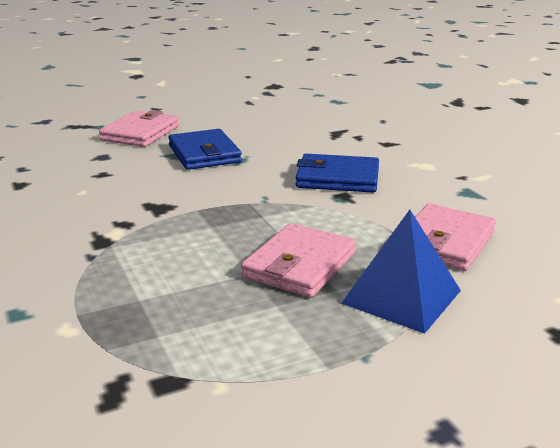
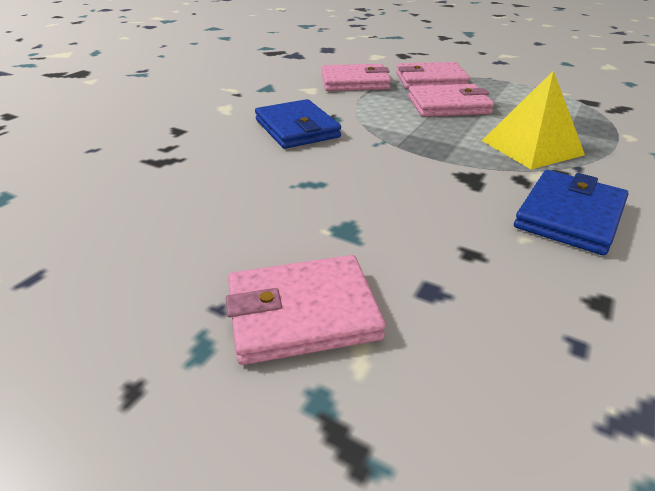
camera: 125 degrees left, 10 degrees up
(150, 256) = (531, 147): none -> yellow pyramid
(204, 154) = (319, 212): blue wallet -> blue wallet (569, 216)
(401, 297) = (430, 80): blue pyramid -> pink wallet

